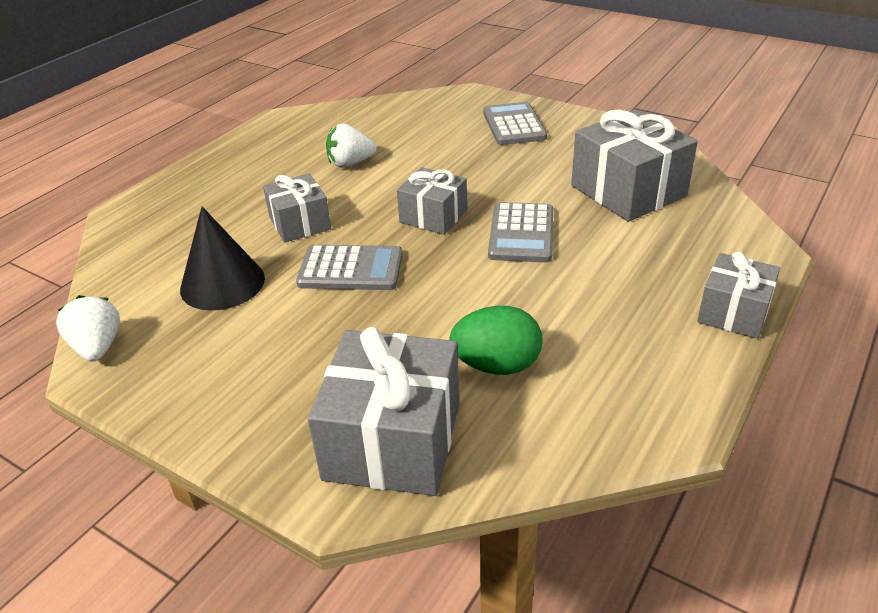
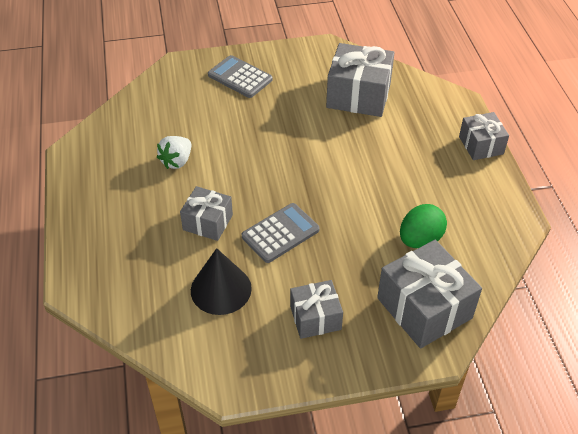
camera: 45 degrees left, 10 degrees up
(98, 347) = (209, 374): white strawberry -> none
(433, 216) = (279, 171): grey gift -> grey gift (315, 318)
(521, 233) = (339, 155): grey calculator -> none

